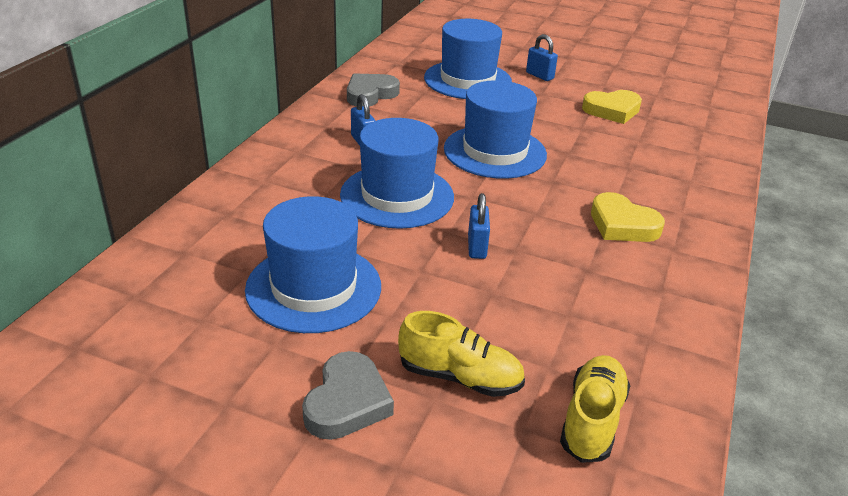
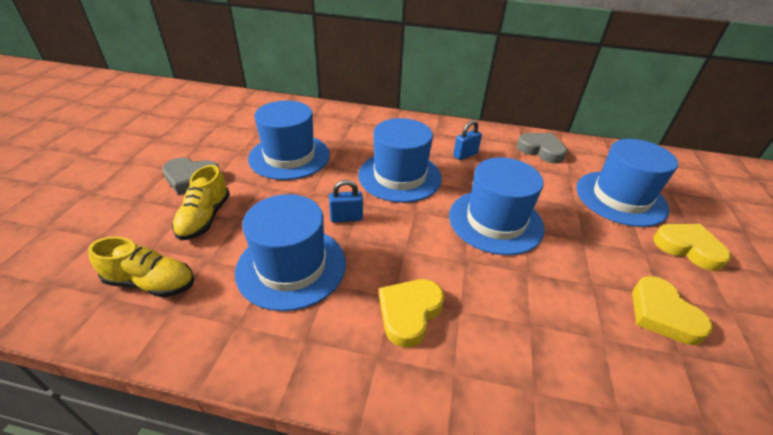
camera: 80 degrees right, 5 degrees up
(539, 76) = (688, 248): blue padlock -> yellow heart
(561, 295) = (291, 266): none -> blue hat

